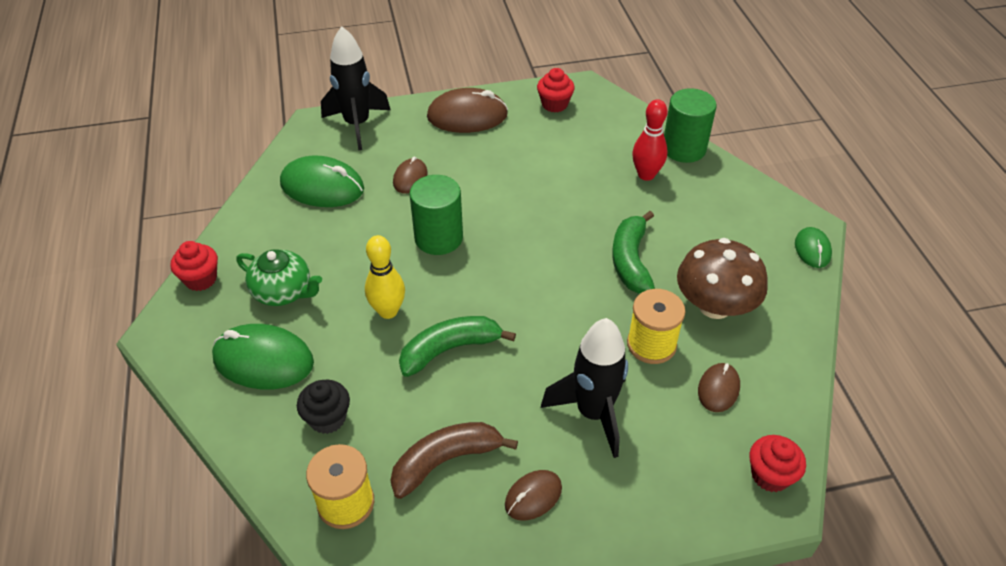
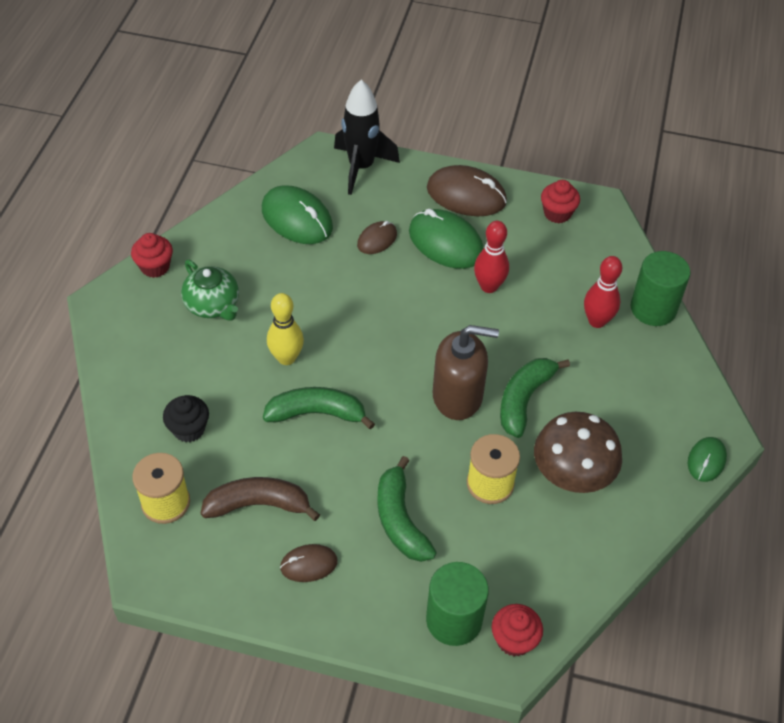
camera: 25 degrees right, 5 degrees up
(263, 360) = (166, 359): green mouse -> green mouse (446, 242)
(438, 238) = (367, 308): green cylinder -> green cylinder (454, 620)
(536, 181) = (489, 286): none -> red bowling pin
(571, 281) = (458, 396): none -> brown soap dispenser
(593, 413) = (400, 520): black rocket -> green banana
(718, 389) = (522, 548): brown mouse -> none

